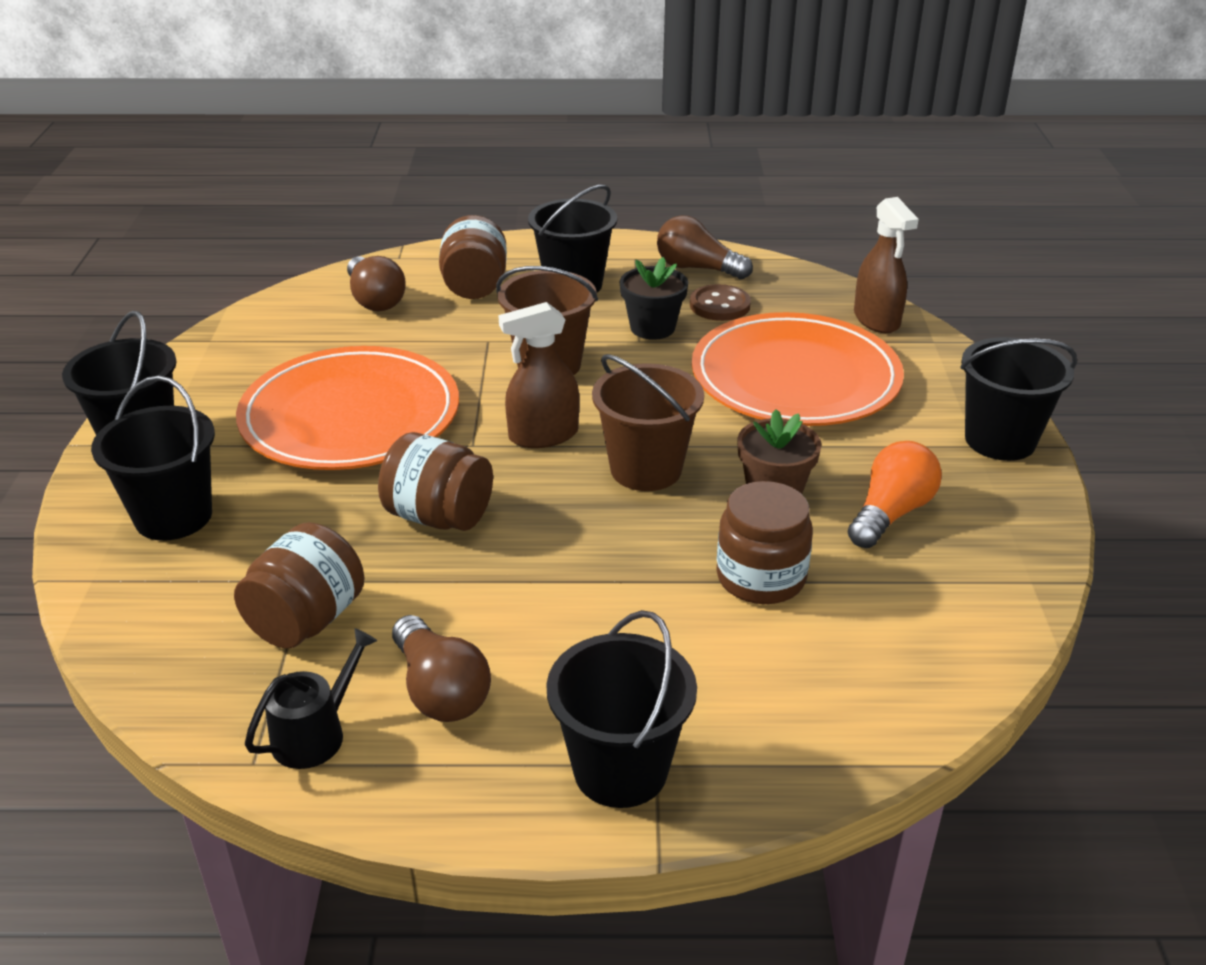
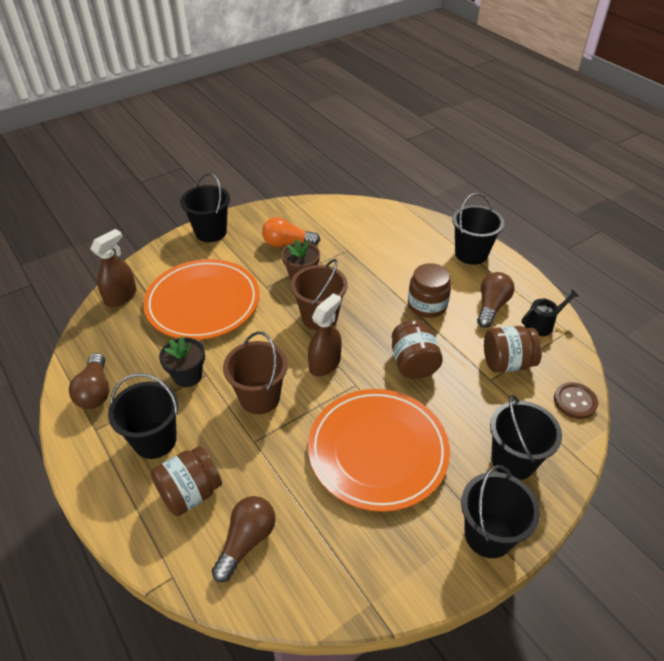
camera: 125 degrees left, 10 degrees up
(315, 734) = (542, 324): black watering can -> black watering can turned 150 degrees clockwise
(543, 435) = (325, 363): brown spray bottle -> brown spray bottle turned 90 degrees counterclockwise
(719, 305) = (141, 360): brown button -> brown button (575, 401)
(760, 578) = (356, 260): brown jar -> brown jar (427, 305)

